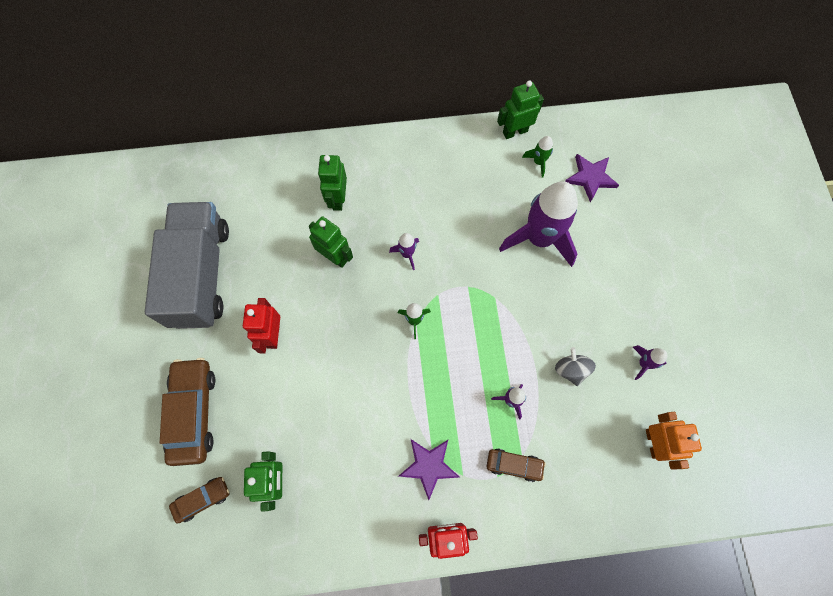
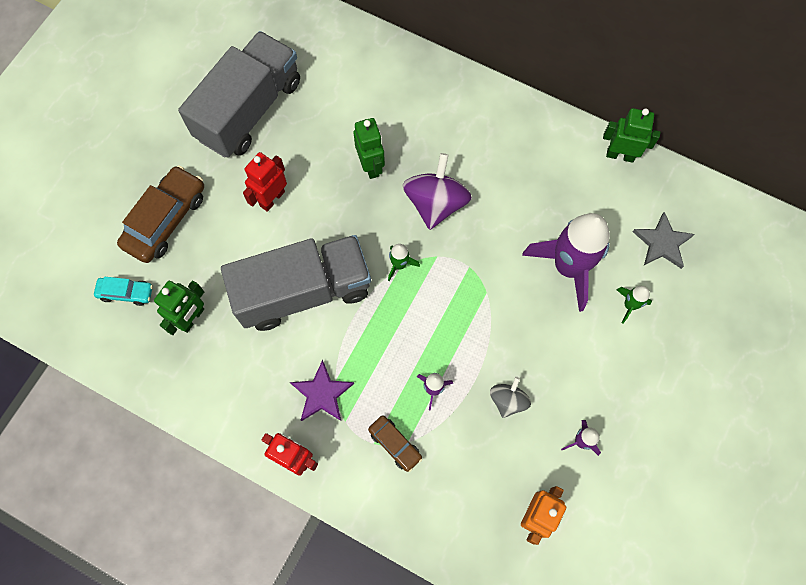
camera: 35 degrees right, 0 degrees up
(202, 499) = (126, 293): brown car -> turquoise car
(338, 199) = (410, 117): green robot -> none
(354, 393) = (303, 291): none -> grey truck
(407, 254) = (435, 203): purple rocket -> purple spinning top
(538, 162) = (621, 197): green rocket -> green rocket (629, 305)
(590, 177) = (662, 243): purple star -> grey star

